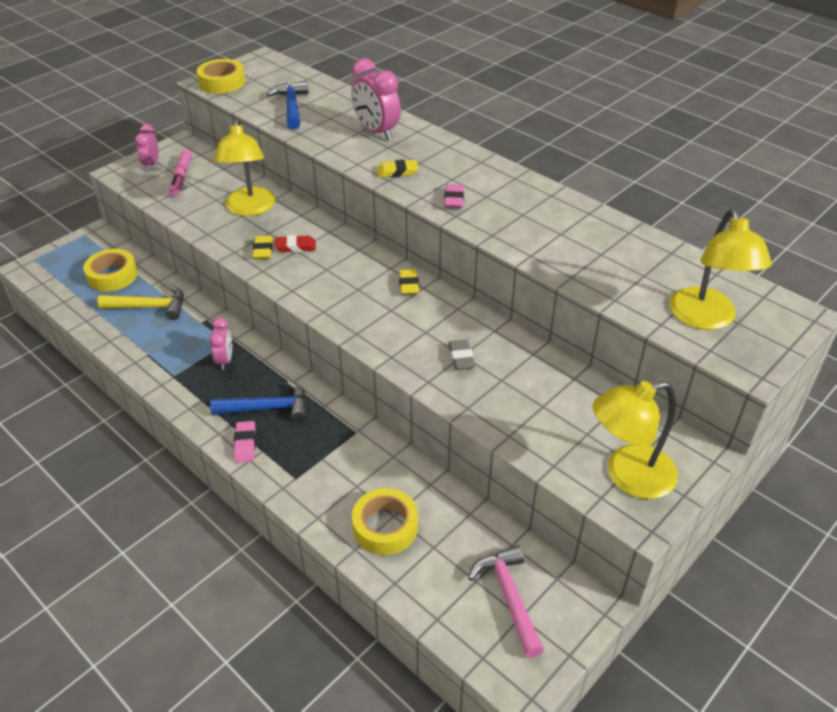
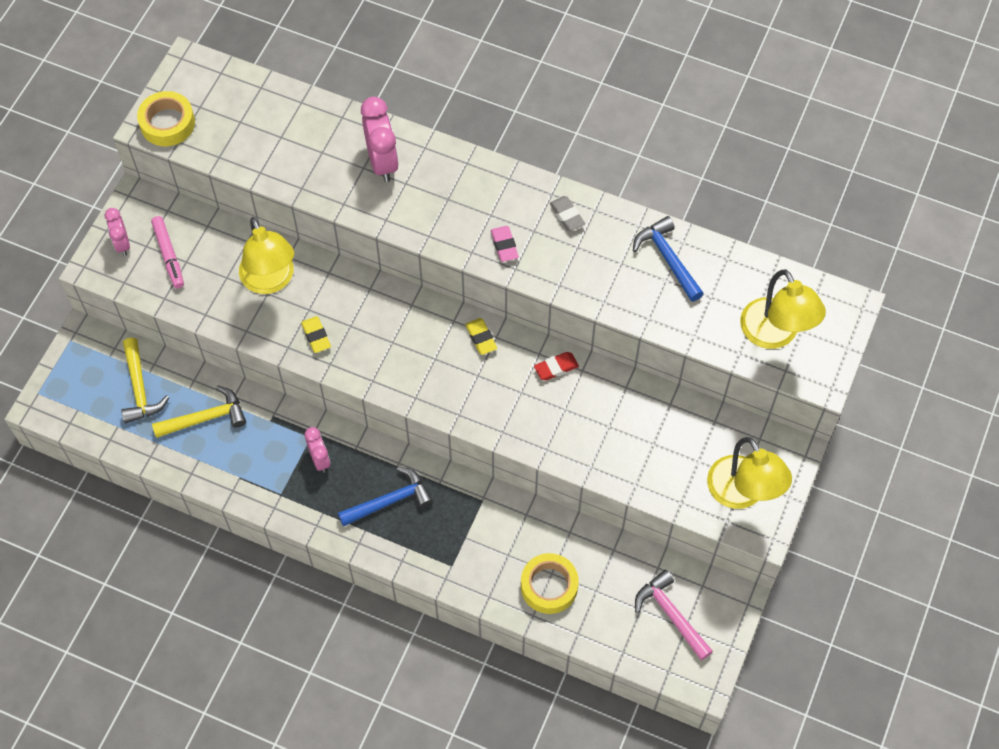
camera: 20 degrees left, 20 degrees up
(112, 275) = (140, 389): yellow tape -> yellow hammer
(245, 444) = (389, 546): pink eraser -> none
(292, 106) = (270, 144): blue hammer -> blue hammer (667, 258)
(295, 247) = (346, 321): red eraser -> red eraser (556, 368)
(376, 132) = (382, 162): pink clock -> pink clock turned 135 degrees counterclockwise
(397, 172) = (432, 221): yellow eraser -> none
(461, 358) = (564, 413): grey eraser -> grey eraser (567, 215)
(628, 476) = (742, 493): yellow lamp -> yellow lamp turned 75 degrees counterclockwise

